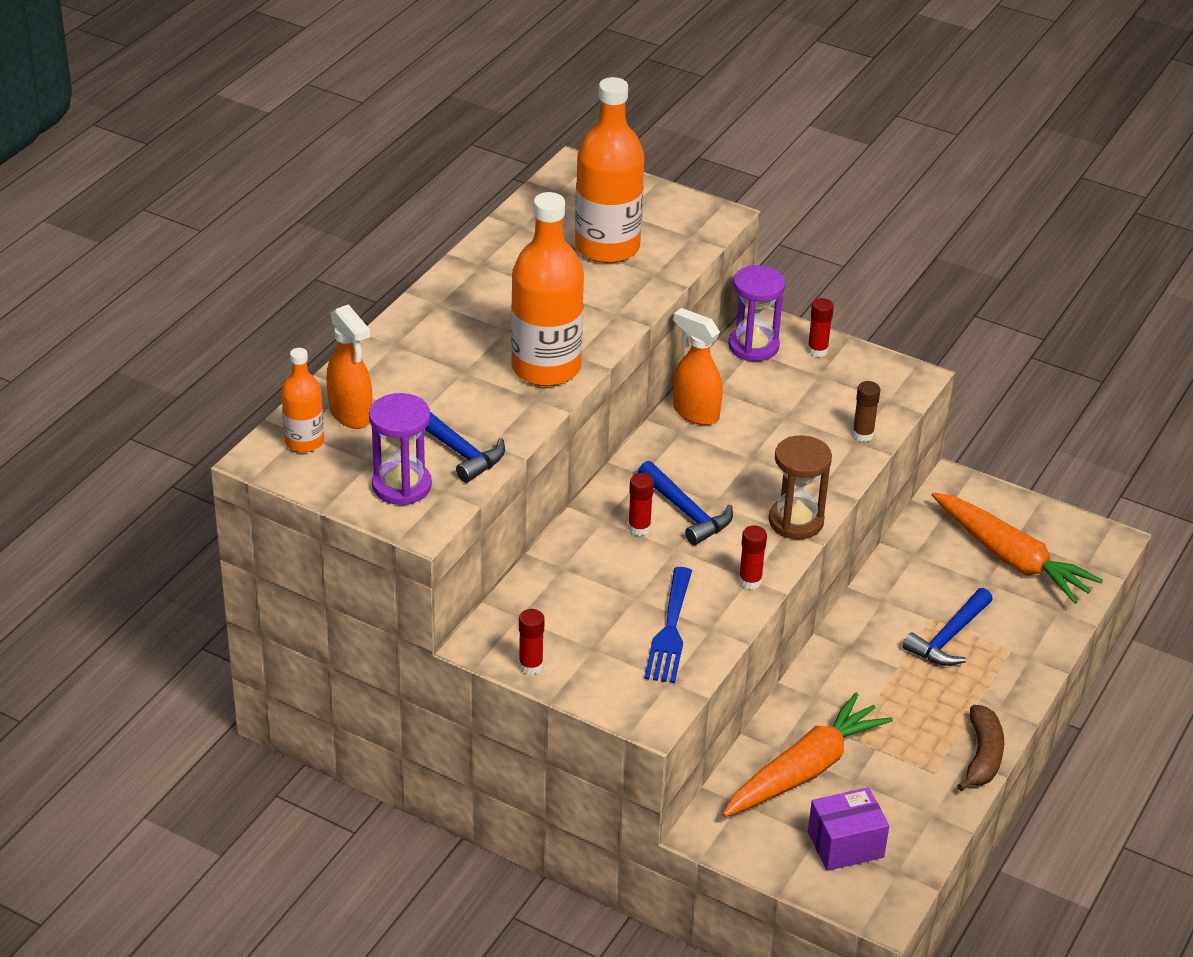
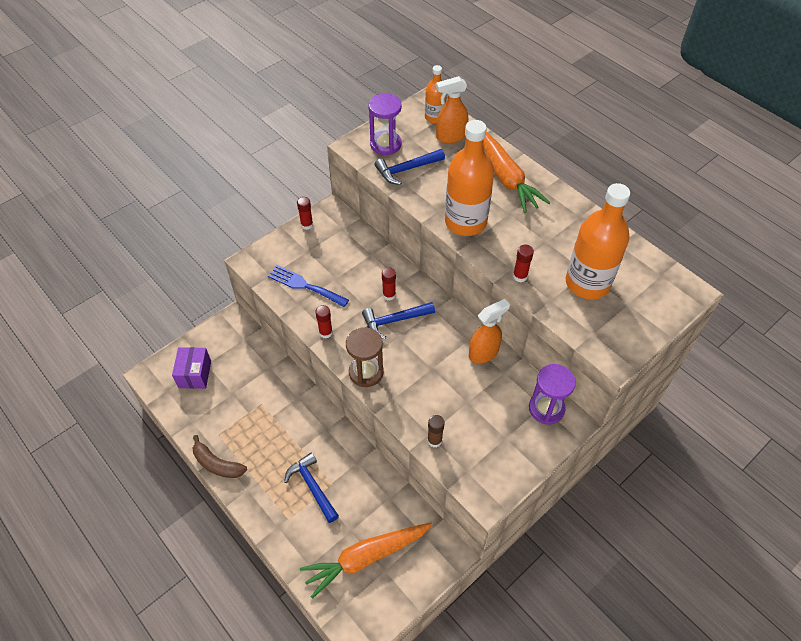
camera: 110 degrees right, 15 degrees up
(804, 770) = (250, 374): orange carrot -> orange carrot (505, 177)
(817, 350) = (533, 447): red glue stick -> red glue stick (520, 276)

